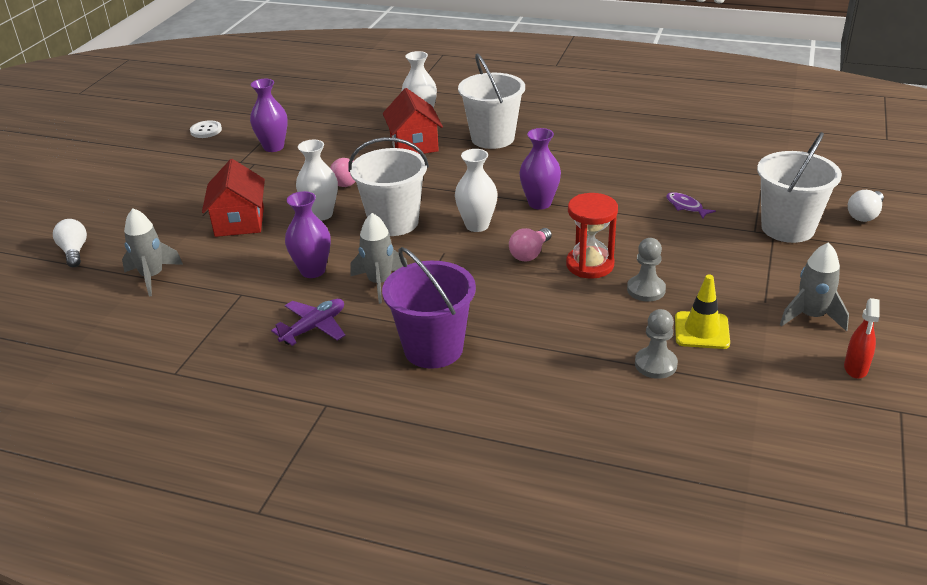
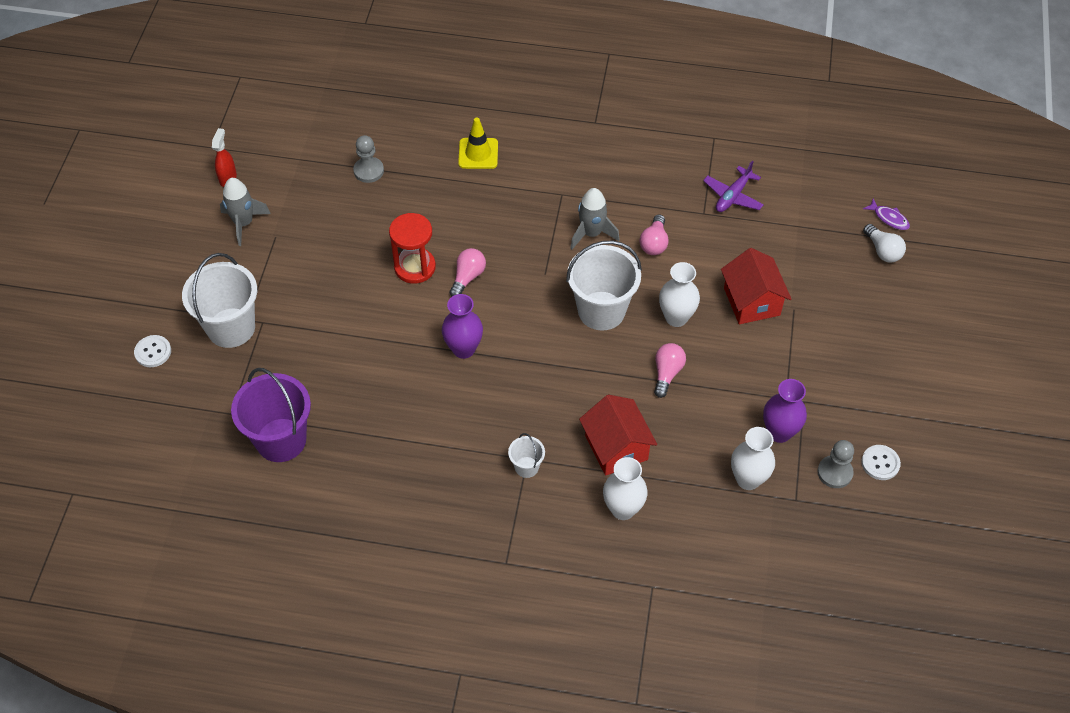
camera: 170 degrees right, 20 degrees up
(152, 277) = (790, 226): grey rocket -> none
(313, 271) = (654, 243): purple vase -> pink light bulb
(314, 327) = (629, 184): purple plane -> purple plane (733, 196)
(433, 349) = (532, 172): purple bucket -> purple bucket (281, 440)
(477, 225) = (521, 312): white vase -> white vase (748, 479)
(492, 138) = (526, 467): white bucket -> white bucket, size x0.47
(646, 290) = (369, 242): grey pawn -> grey pawn (835, 472)
(686, 206) = (320, 353): purple fish -> purple fish (889, 218)
(701, 330) = (330, 203): yellow traffic cone -> yellow traffic cone (478, 153)
(864, 215) = (153, 352): white light bulb -> white button

